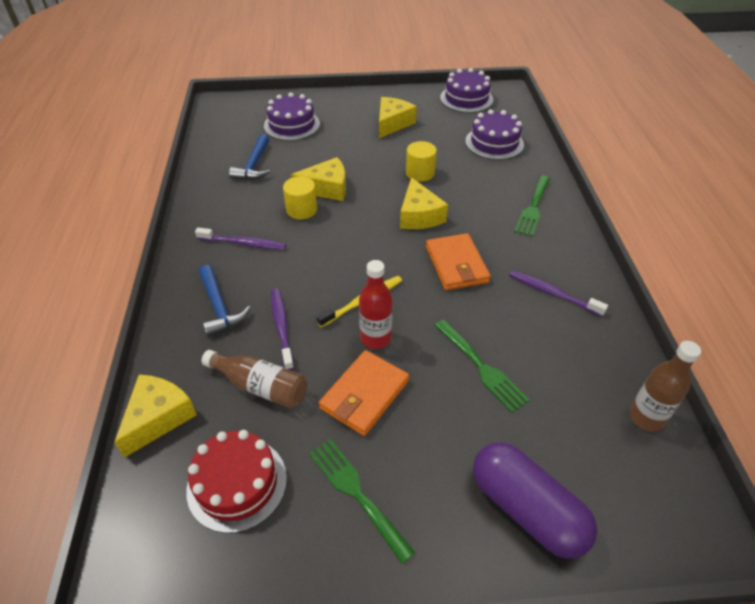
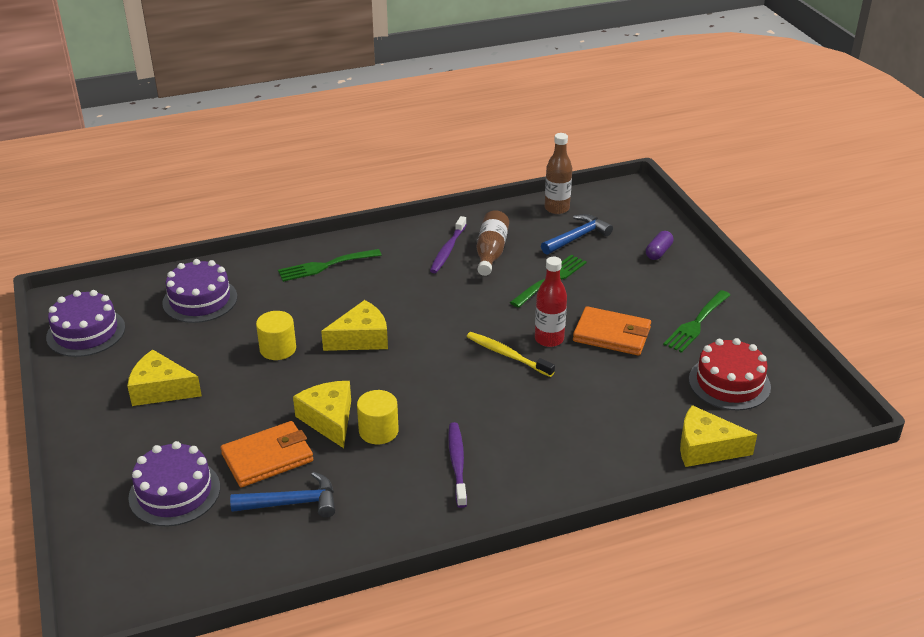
camera: 105 degrees left, 10 degrees down
(219, 307) = (562, 451): blue hammer -> blue hammer (577, 237)
(260, 386) = (638, 395): brown bottle -> brown bottle (491, 252)
(282, 327) = (565, 400): purple toothbrush -> none
(456, 265) = (431, 305): orange wallet -> orange wallet (268, 457)
(526, 509) = (658, 252): purple capsule -> purple capsule, size x0.46
(533, 208) = (325, 266): green fork -> green fork turned 150 degrees clockwise

